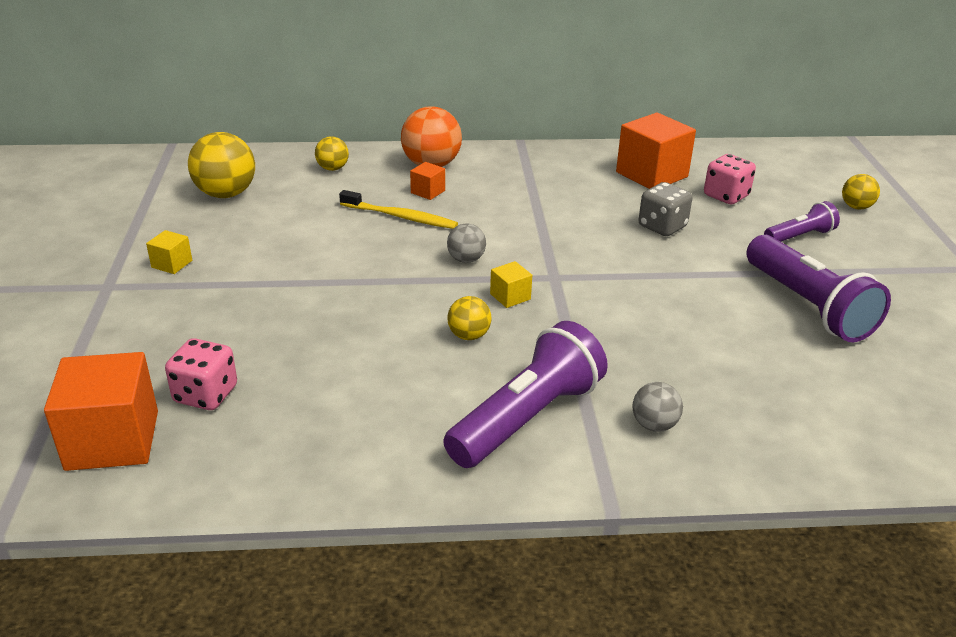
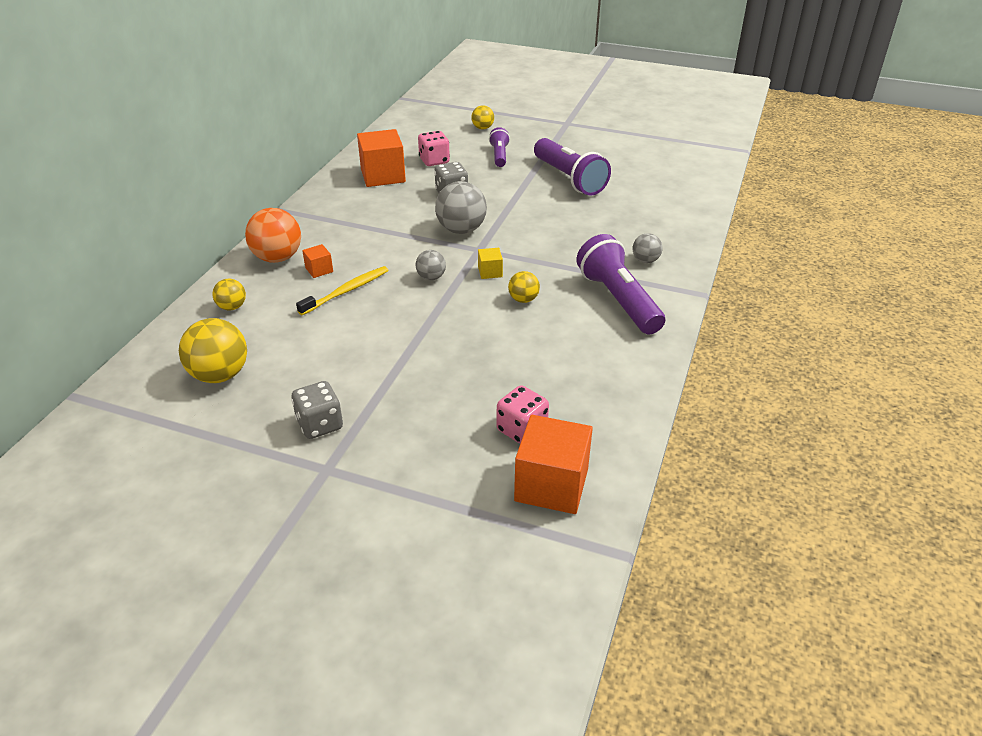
camera: 65 degrees left, 5 degrees up
(172, 264) = (320, 424): yellow cube -> grey dice
(585, 254) = (461, 230): none -> grey ball
(808, 306) = (569, 179): purple flashlight -> purple flashlight turned 60 degrees clockwise

